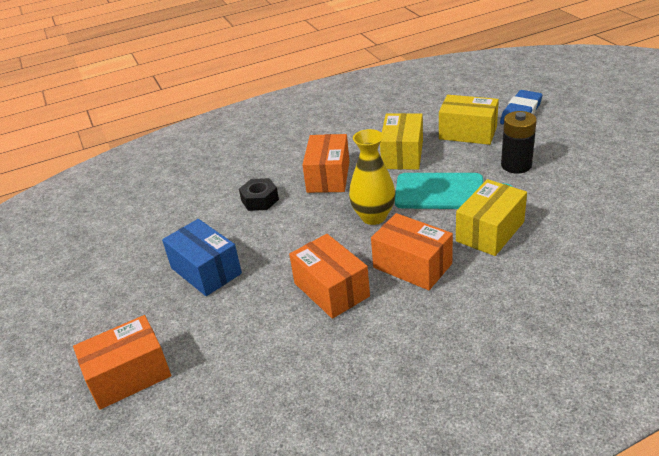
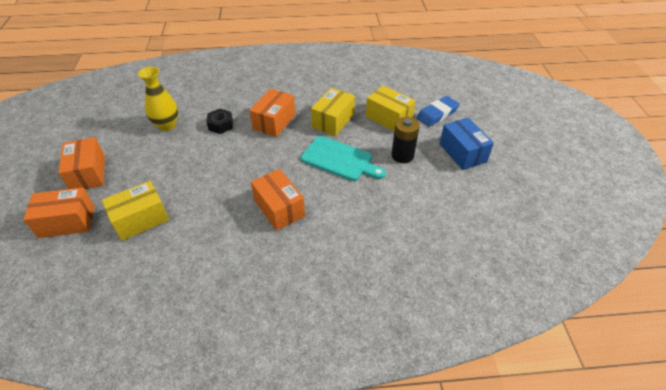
camera: 15 degrees right, 10 degrees up
(206, 271) = (155, 165): blue box -> blue box (462, 152)
(331, 290) = (218, 207): orange box -> orange box (88, 173)
(373, 217) = (281, 162): yellow vase -> yellow vase (167, 125)
(490, 231) = (347, 201): yellow box -> yellow box (140, 219)

